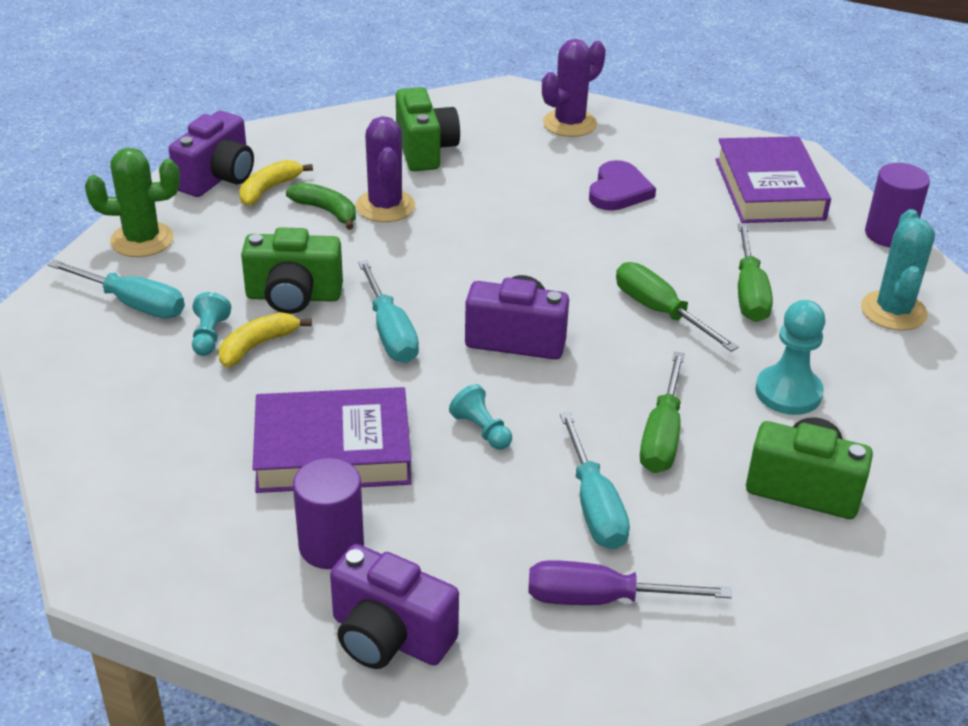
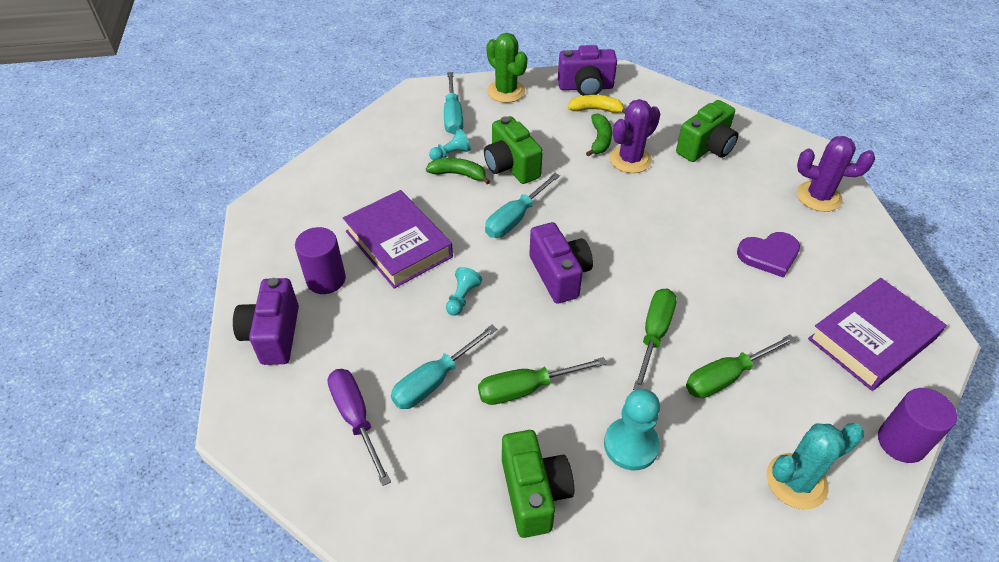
camera: 60 degrees right, 10 degrees up
(257, 345) = (458, 174): yellow banana -> green banana

